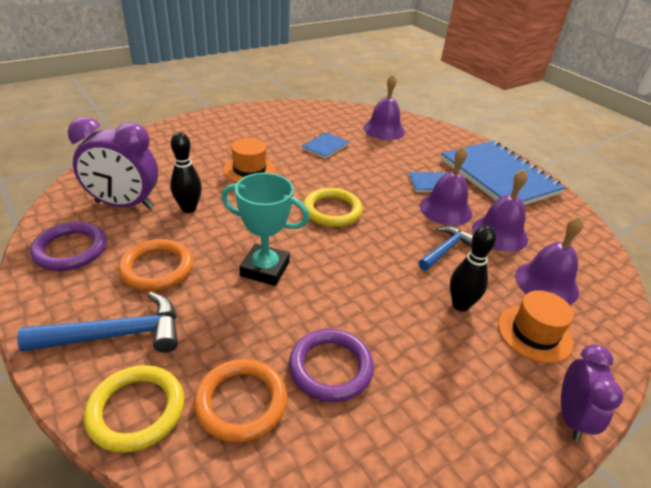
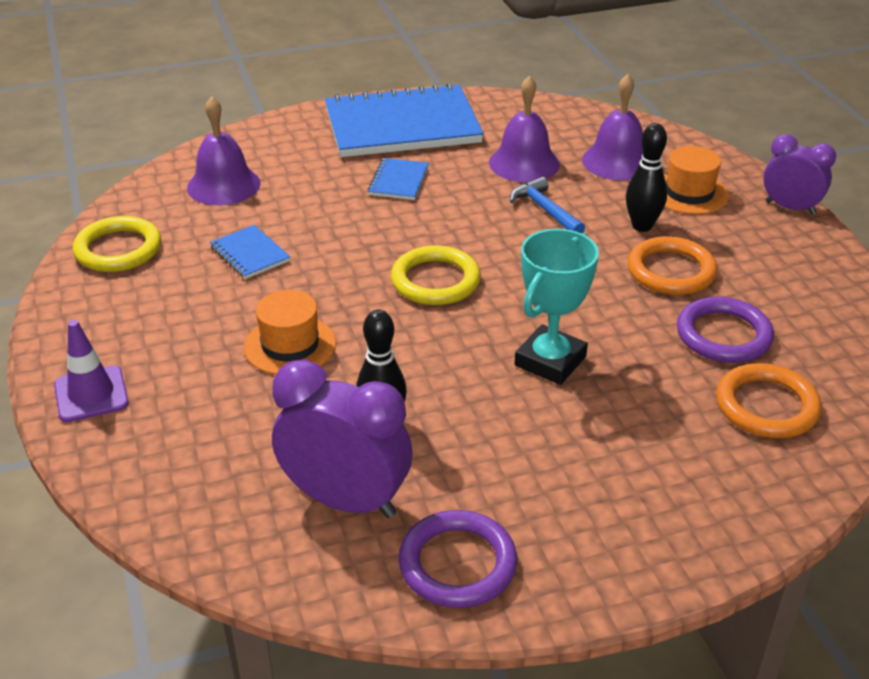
camera: 70 degrees left, 0 degrees up
(116, 334) = (654, 506): blue hammer -> none
(124, 205) = (346, 500): purple clock -> purple clock turned 90 degrees counterclockwise
(136, 410) = (774, 488): yellow ring -> yellow ring (118, 249)
(157, 268) = (527, 464): orange ring -> orange ring (671, 271)
(197, 126) = (91, 394): none -> purple traffic cone
(445, 209) = (462, 187): purple bell -> none

